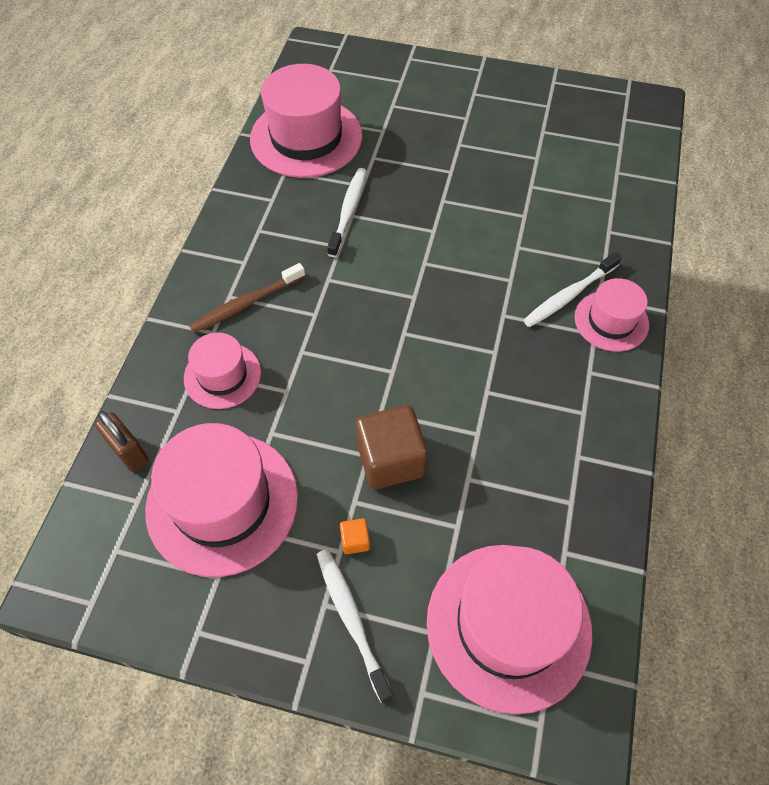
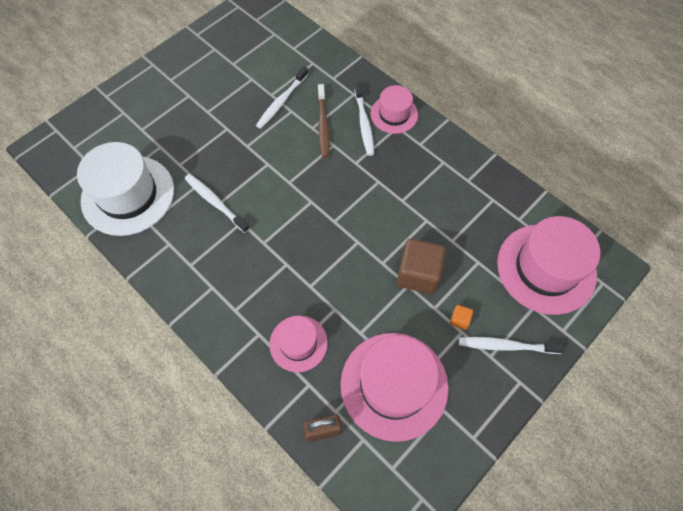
camera: 60 degrees left, 5 degrees up
(246, 304) = (249, 302): brown toothbrush -> brown toothbrush (323, 125)
(306, 138) = (128, 195): pink hat -> white hat
(529, 200) = (281, 102): none -> white toothbrush

